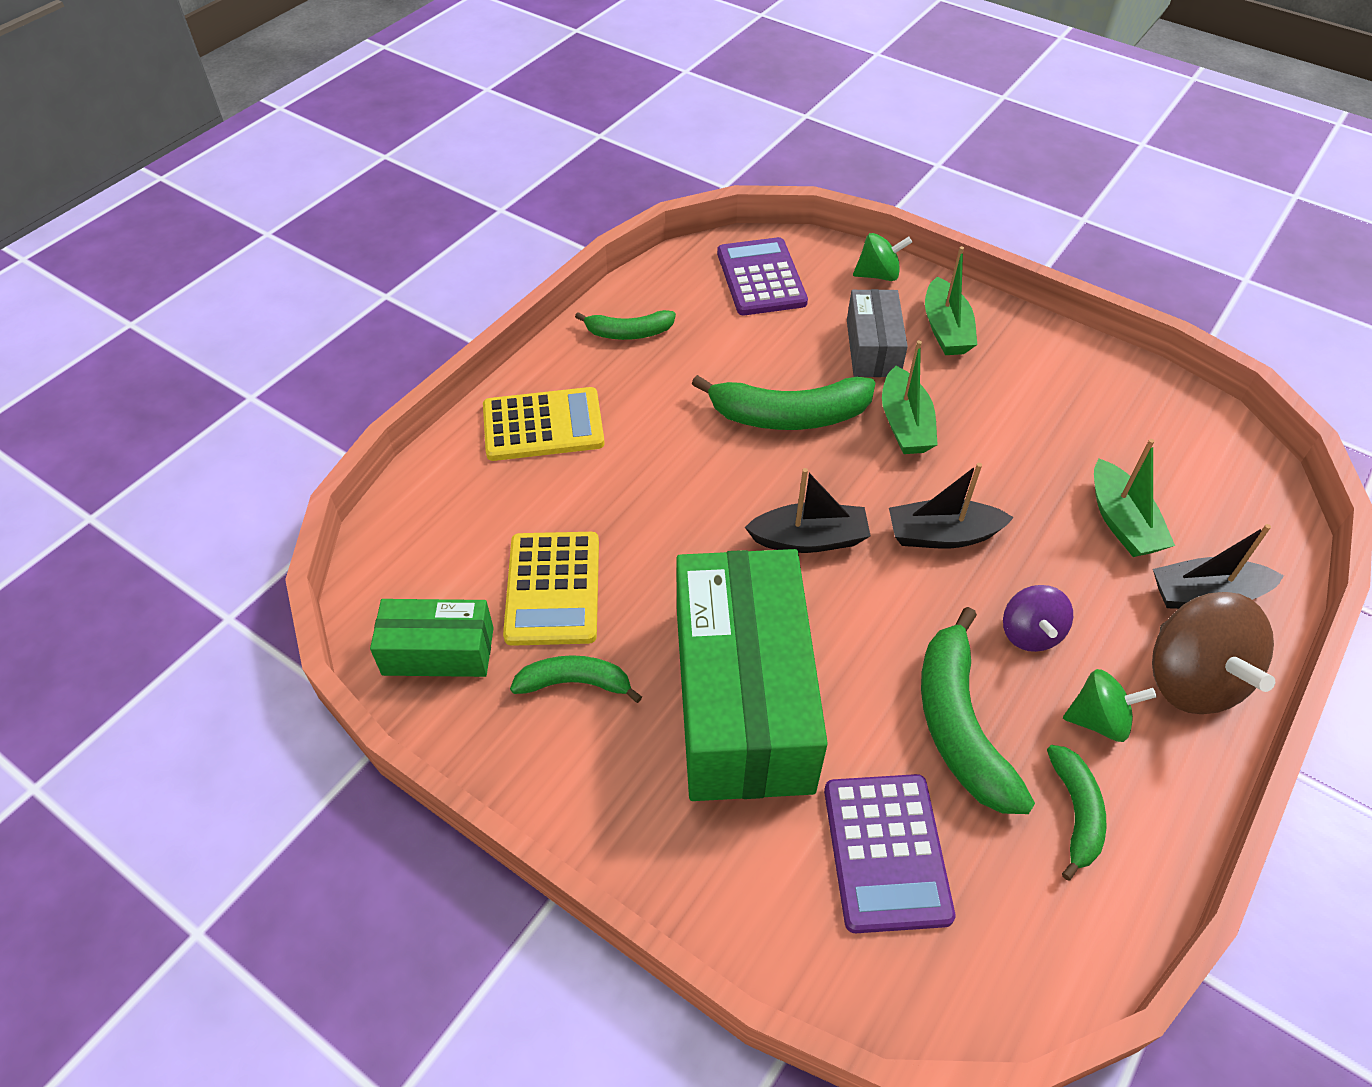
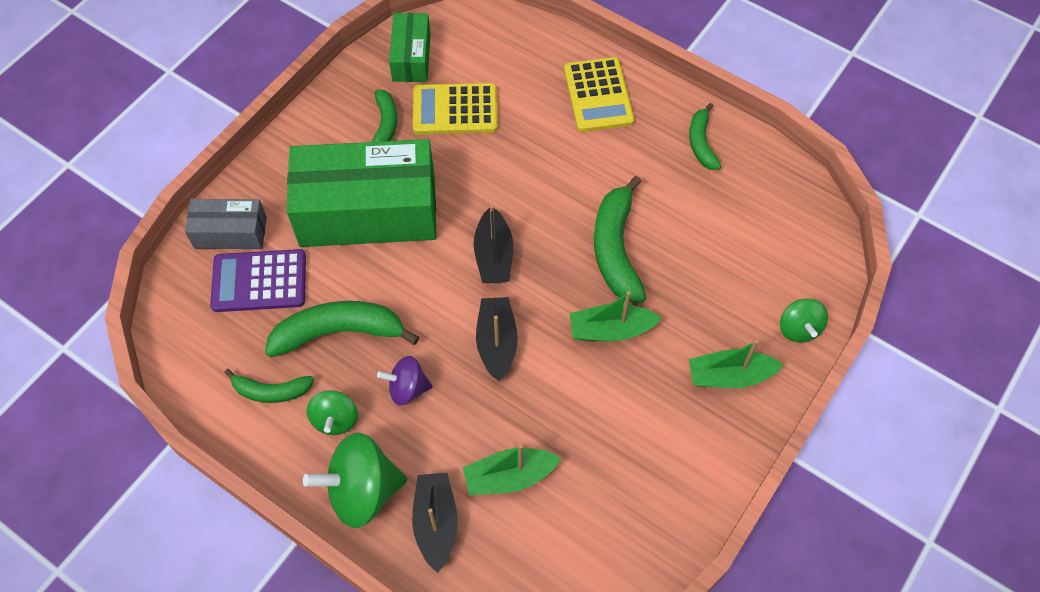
camera: 90 degrees right, 10 degrees up
(761, 278) = (781, 236): purple calculator -> none
(873, 348) = (699, 315): grey box -> grey box (230, 232)
(1191, 679) = (362, 491): brown spinning top -> green spinning top

